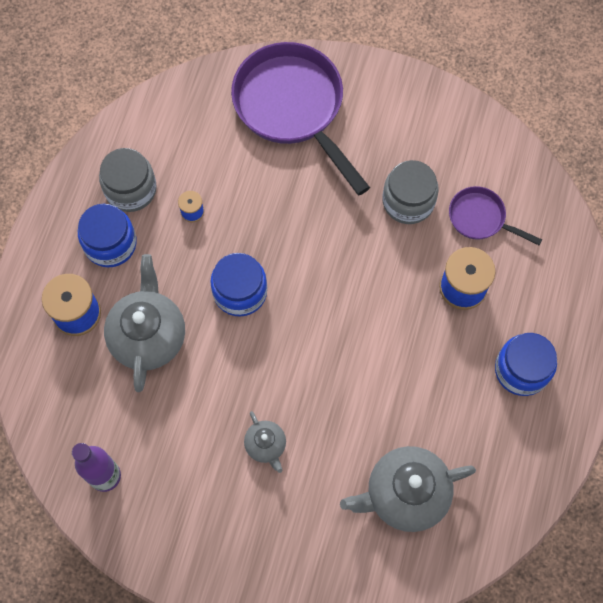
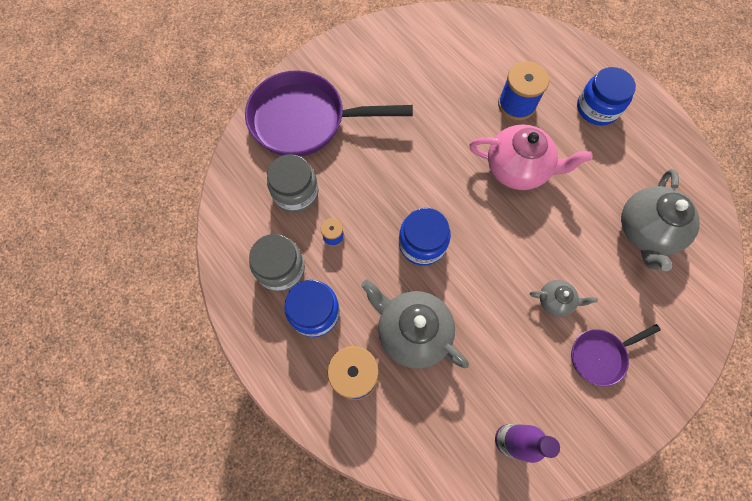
camera: 55 degrees left, 0 degrees up
(386, 331) = (518, 168): none -> pink teapot
(408, 201) = (431, 96): grey jar -> grey jar (295, 192)
(480, 218) = (474, 64): purple pan -> purple pan (600, 356)

